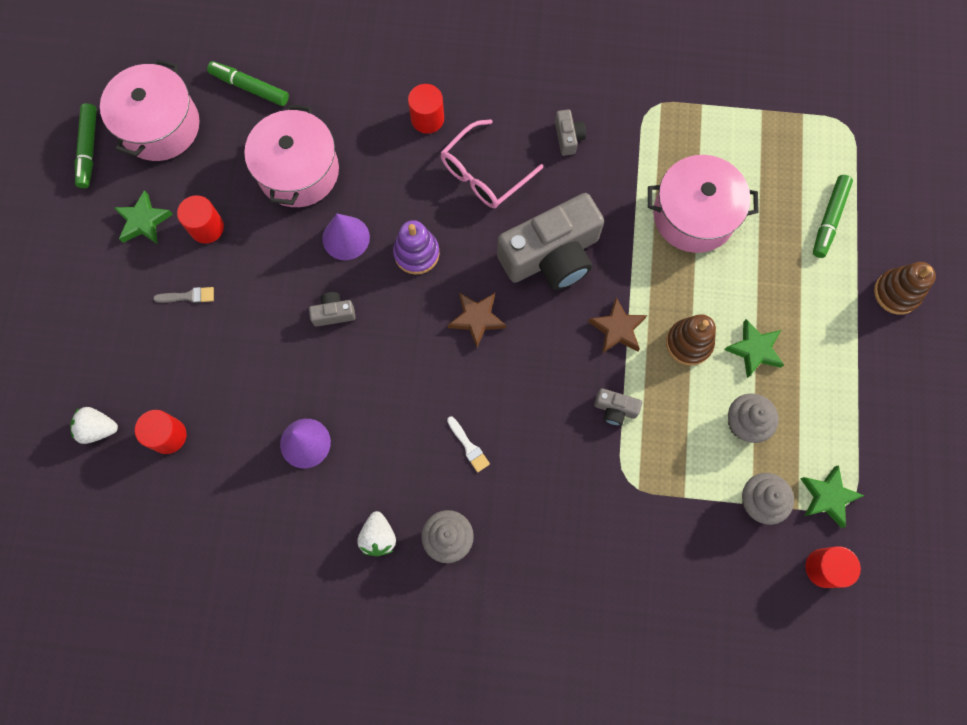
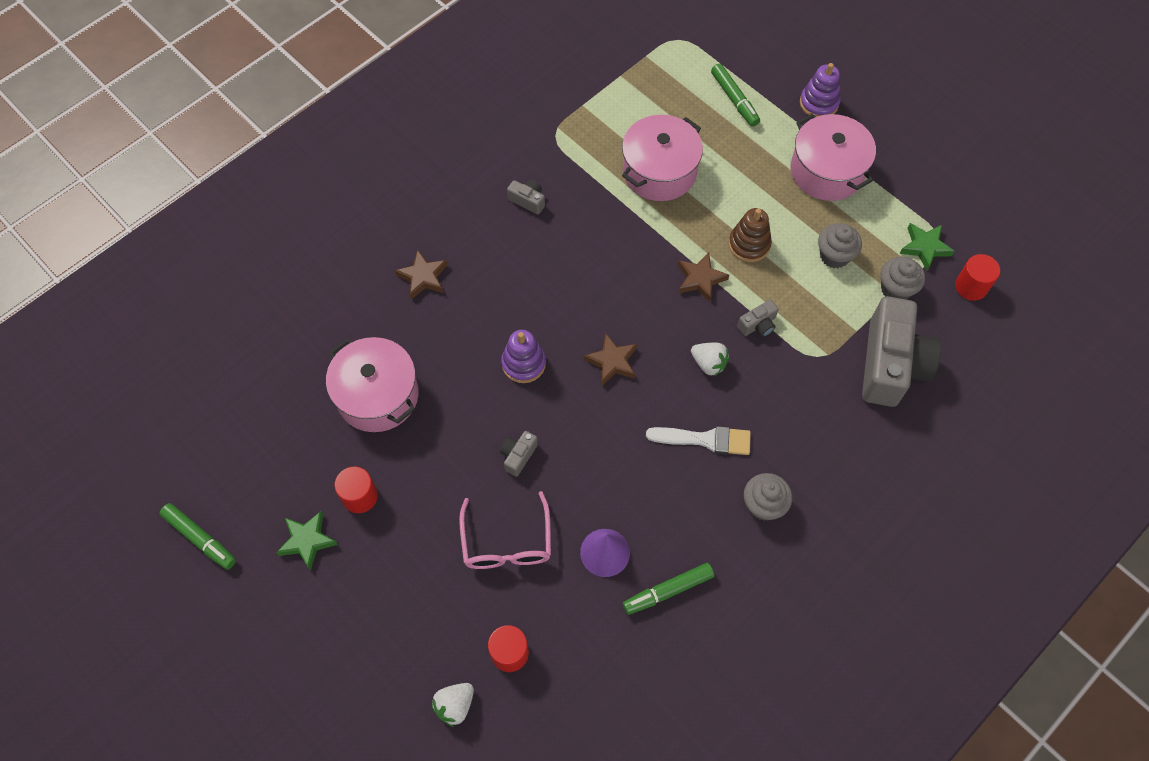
camera: 50 degrees left, 10 degrees down
(160, 126) = (236, 468): pink pot -> pink pot (827, 171)
(188, 296) = (405, 552): grey brush -> none
(250, 87) = (271, 378): green marker -> green marker (668, 591)
(346, 238) = (465, 402): purple cone -> none
(378, 537) = (723, 553): white strawberry -> white strawberry (708, 364)
(427, 119) = (423, 277): red cylinder -> brown star
(469, 446) = (705, 439): white brush -> white brush, size x1.76
(484, 173) = (503, 273): pink glasses -> pink glasses (507, 542)
(551, 256) = (608, 278): grey camera -> grey camera (891, 364)
(754, 350) = (788, 211): green star -> none
(896, 293) = (819, 103): brown stacking toy -> purple stacking toy

